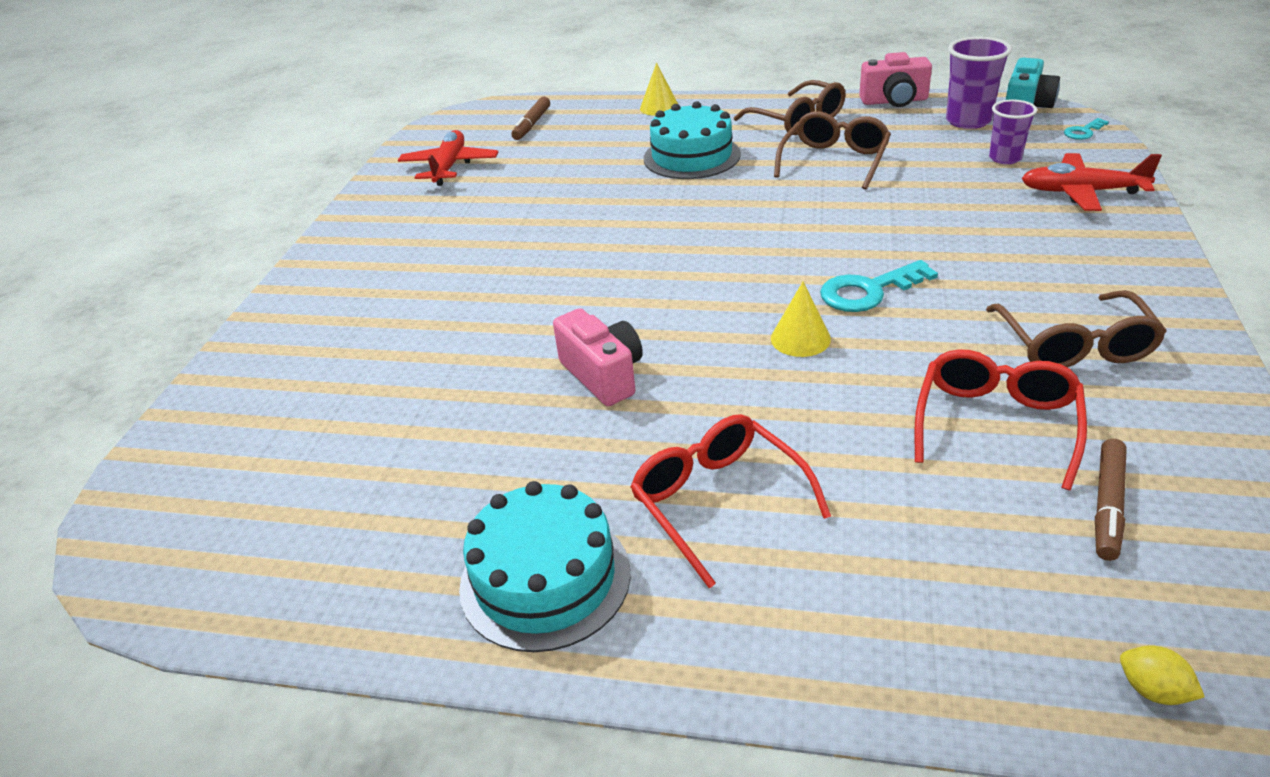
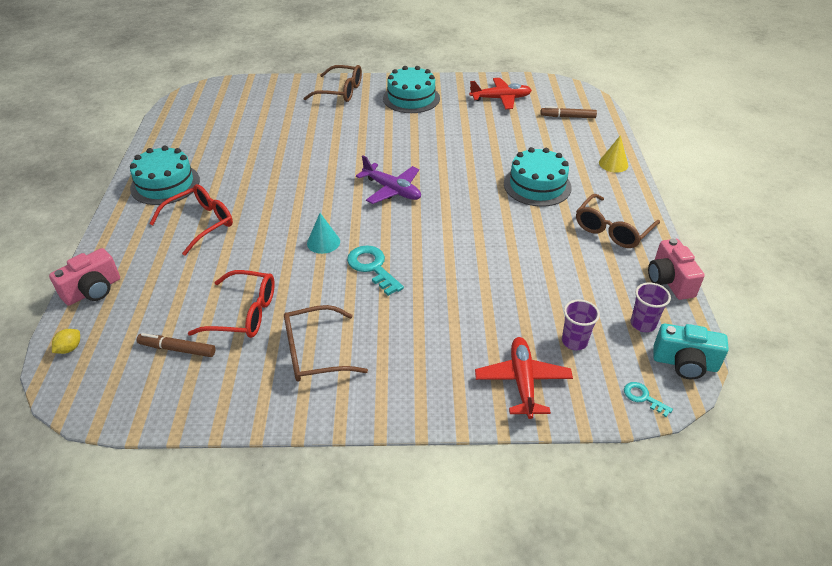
camera: 75 degrees right, 5 degrees up
(390, 243) = (411, 98): none -> turquoise cake
(603, 375) = (293, 181): pink camera -> pink camera (93, 290)
(667, 269) = (392, 190): none -> purple plane
(800, 338) = (323, 242): yellow cone -> turquoise cone
(834, 161) = (546, 250): brown glasses -> brown glasses (340, 91)
(968, 121) = (643, 324): purple cup -> purple cup, size x0.66

